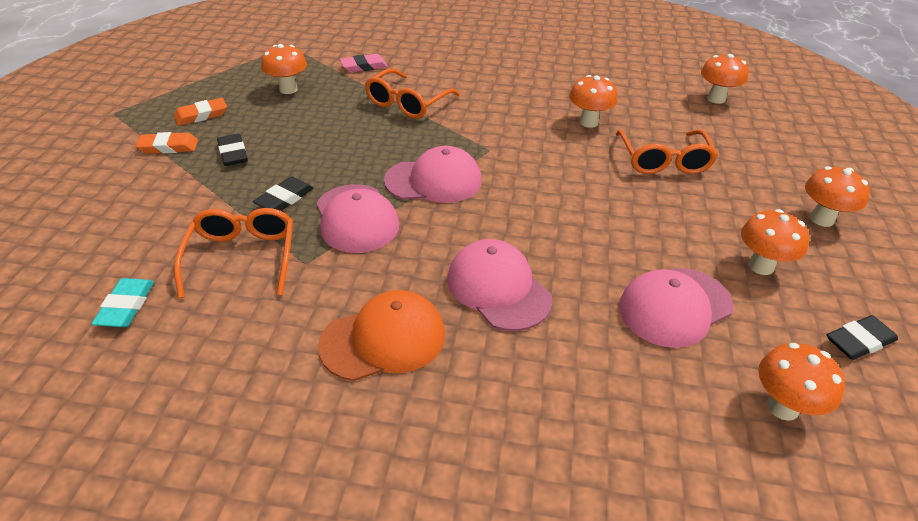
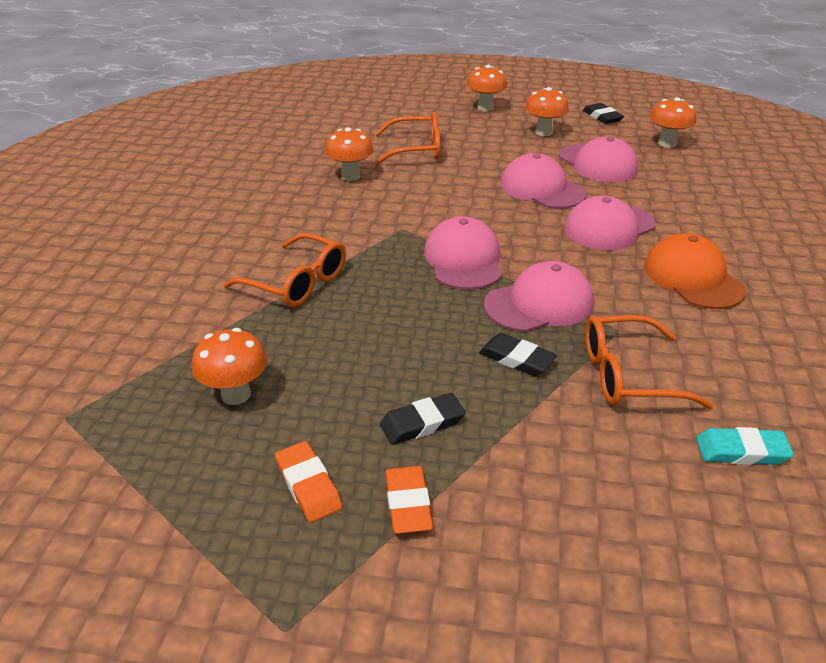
camera: 90 degrees left, 5 degrees down
(364, 66) = (179, 325): pink eraser -> none
(587, 245) = (542, 189): none -> pink cap
(716, 99) = (312, 119): orange mushroom -> none

